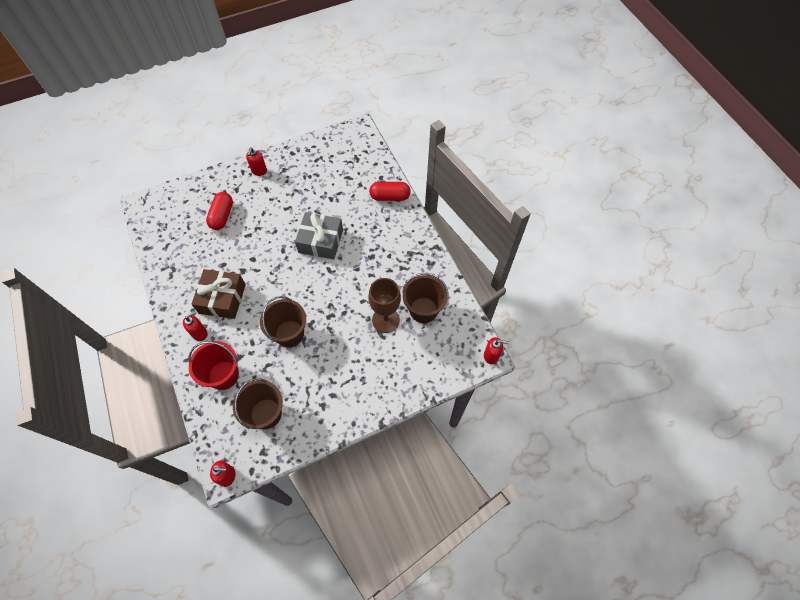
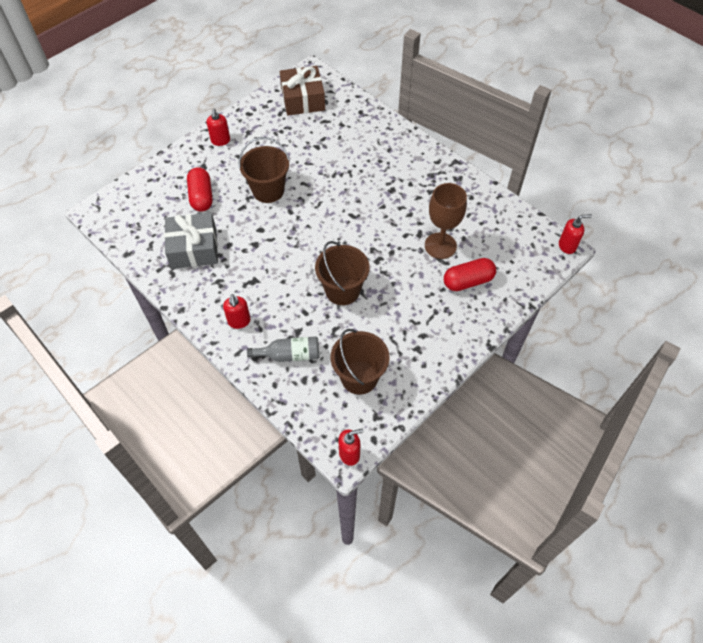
camera: 20 degrees left, 5 degrees down
(200, 333) = (239, 321): red soap dispenser -> red soap dispenser turned 135 degrees clockwise
(222, 299) = (246, 279): brown gift -> brown gift (303, 99)
(223, 375) = (290, 355): red bucket -> grey bottle
(321, 241) = (328, 190): grey gift -> grey gift (194, 248)
(390, 197) = (380, 127): red capsule -> red capsule (468, 281)
(423, 310) = (475, 224): brown bucket -> brown bucket (268, 190)

